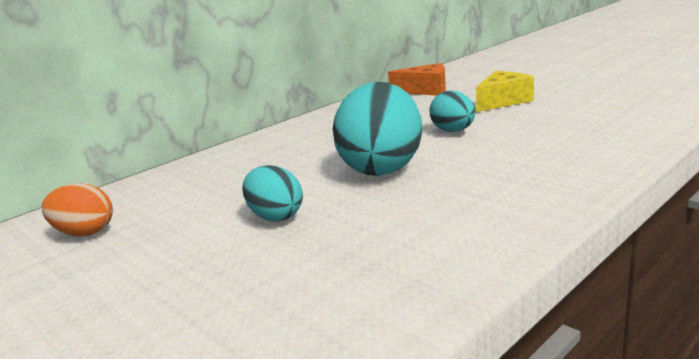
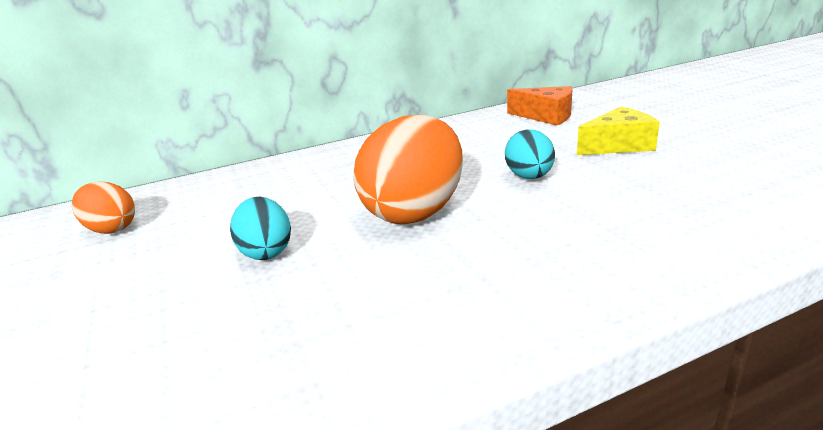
camera: 20 degrees right, 5 degrees up
(381, 168) = (415, 212): turquoise egg -> orange egg

